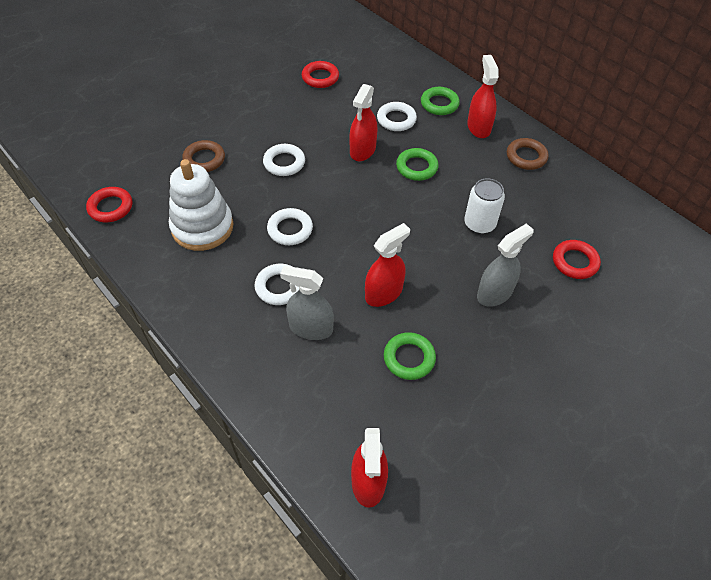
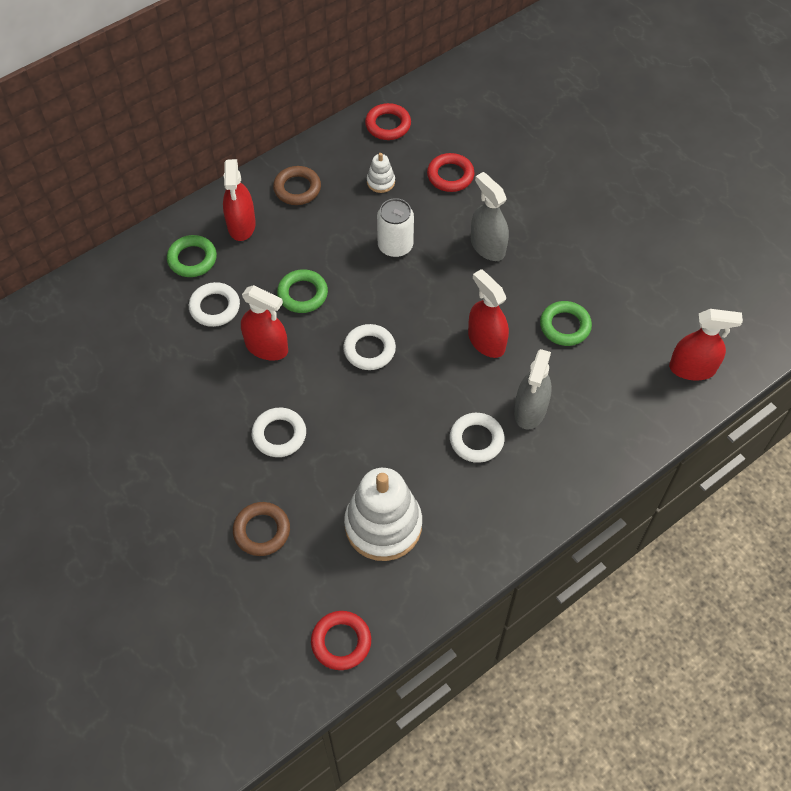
camera: 85 degrees left, 5 degrees up
(290, 229) = (392, 429): white ring -> white ring (369, 350)
(320, 77) = (113, 389): red ring -> red ring (388, 125)
(478, 127) = (241, 225): red spray bottle -> red spray bottle turned 90 degrees counterclockwise
(550, 211) = (381, 182): none -> white stacking toy

